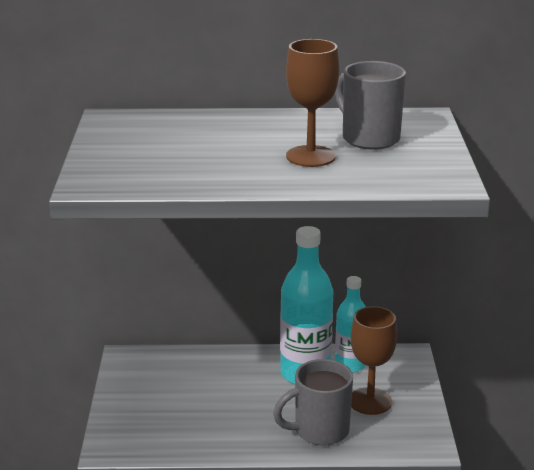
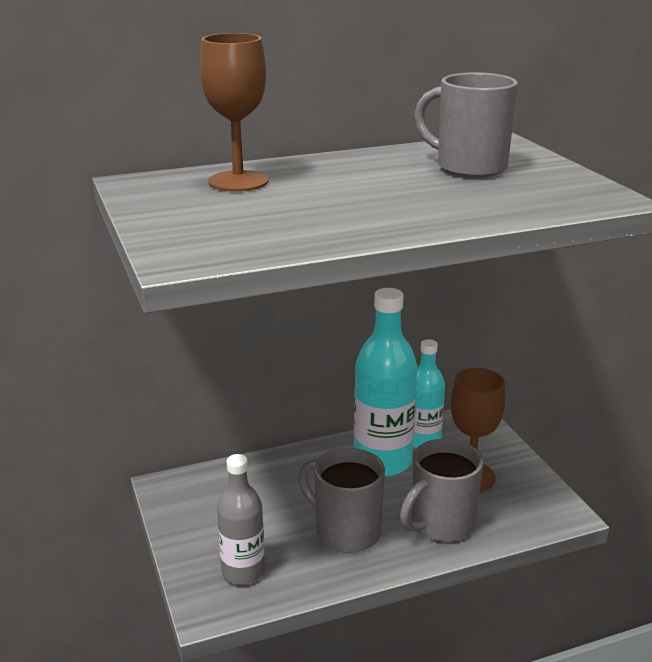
camera: 20 degrees left, 0 degrees up
(147, 430) = (243, 572): none -> grey bottle
(241, 419) = (345, 532): none -> grey mug
(310, 156) = (427, 192): brown goblet -> brown goblet (238, 181)

